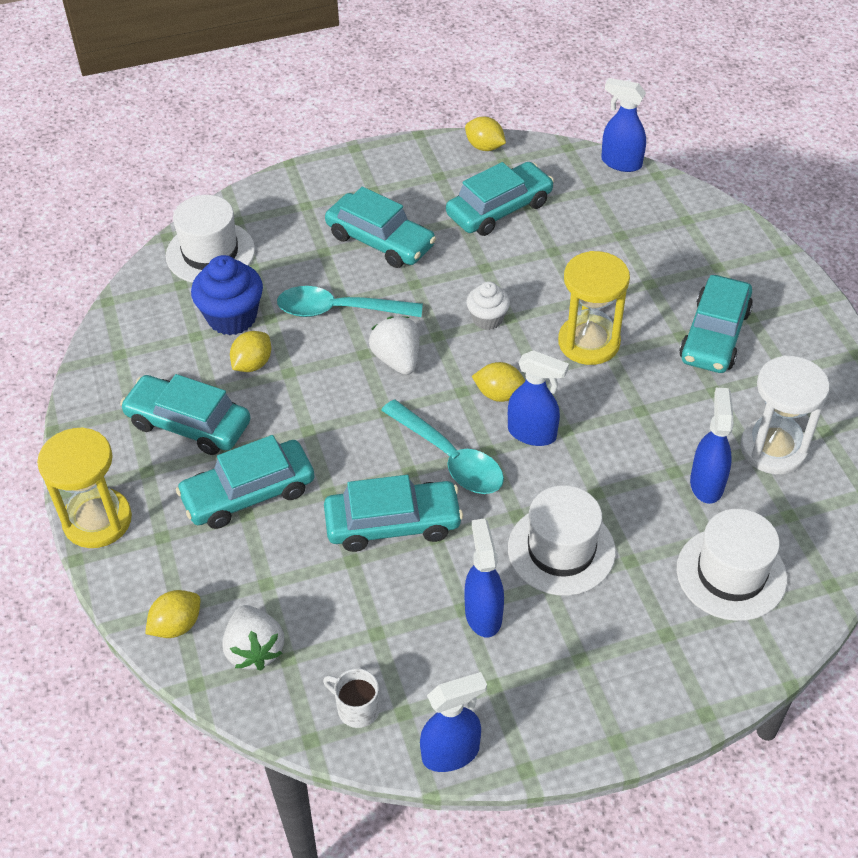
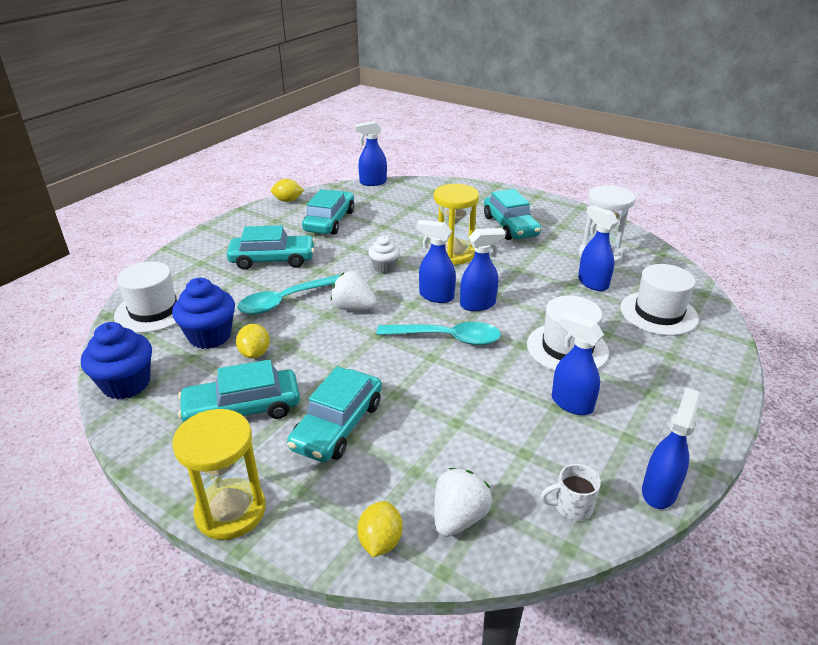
camera: 40 degrees left, 15 degrees down
(121, 335) = (126, 384): none -> blue cupcake
(254, 649) = (458, 518): white strawberry -> white strawberry turned 90 degrees counterclockwise
(393, 523) = (456, 388): turquoise car -> none
(499, 394) = (436, 296): yellow lemon -> blue spray bottle

